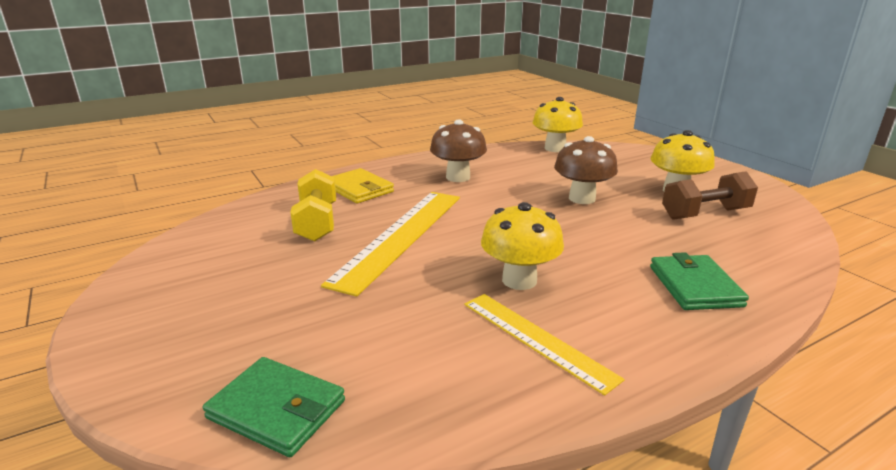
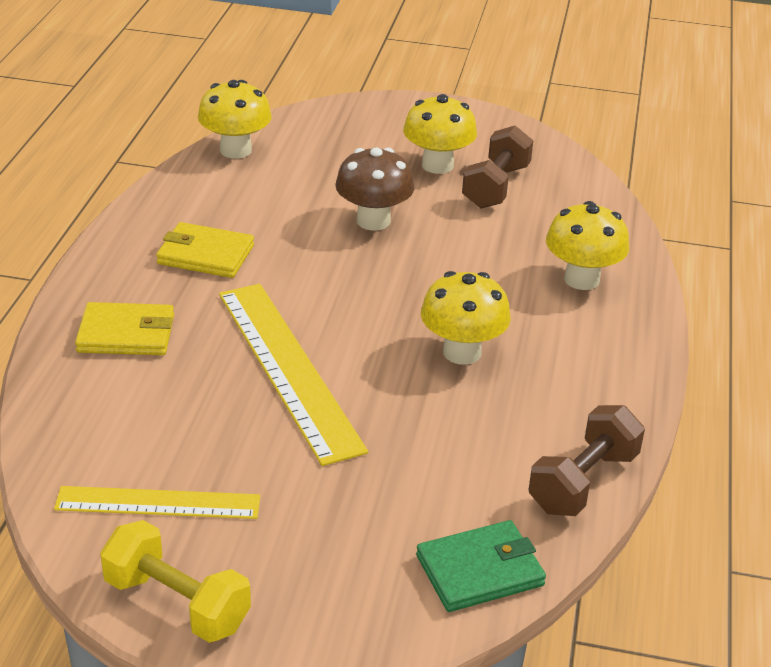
camera: 50 degrees left, 10 degrees up
(317, 222) = (172, 405): yellow dumbbell -> yellow dumbbell (177, 603)
(458, 177) = (205, 255): brown mushroom -> yellow wallet
(460, 410) = (583, 482): none -> brown dumbbell
(536, 339) = (549, 398): yellow ruler -> yellow ruler (158, 503)
(695, 286) = (581, 279): green wallet -> yellow mushroom

